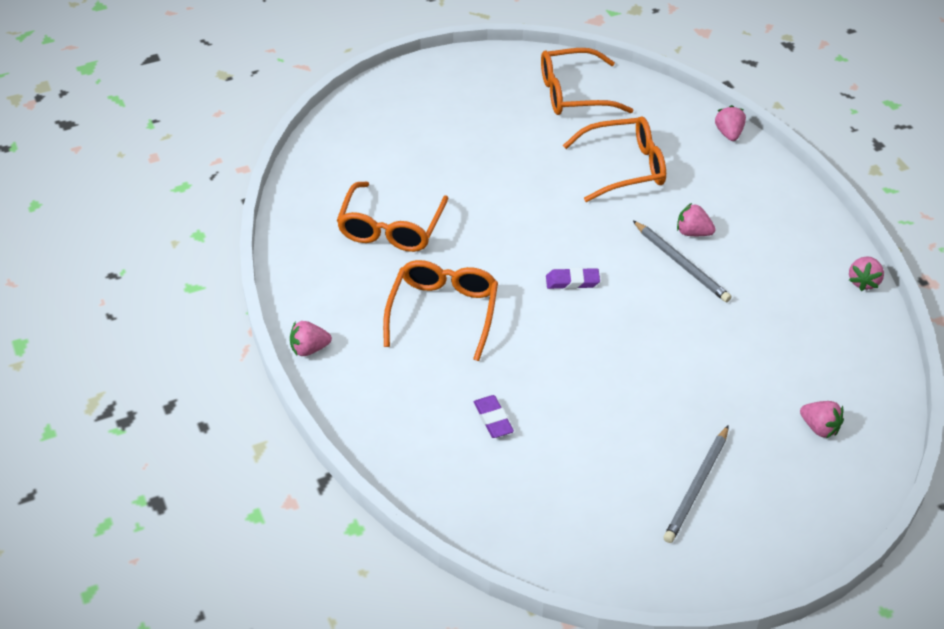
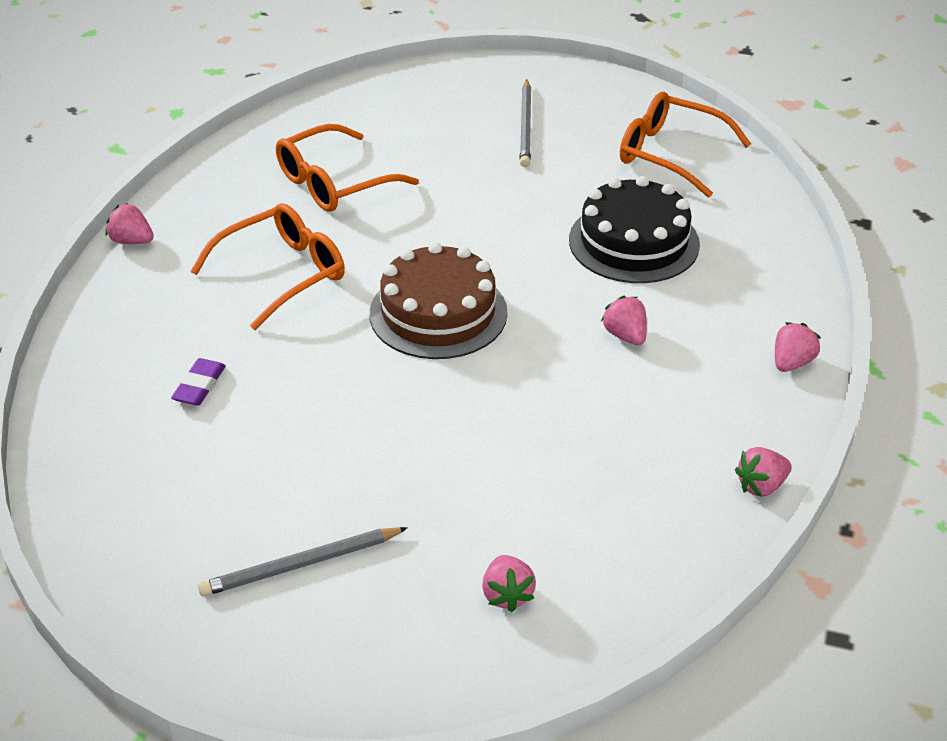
camera: 40 degrees right, 5 degrees down
(572, 281) = (438, 313): purple eraser -> brown cake
(625, 167) = (634, 242): orange glasses -> black cake
(681, 264) = (572, 357): grey pencil -> grey pencil (526, 126)
(729, 133) = (796, 266): pink strawberry -> pink strawberry (791, 363)

